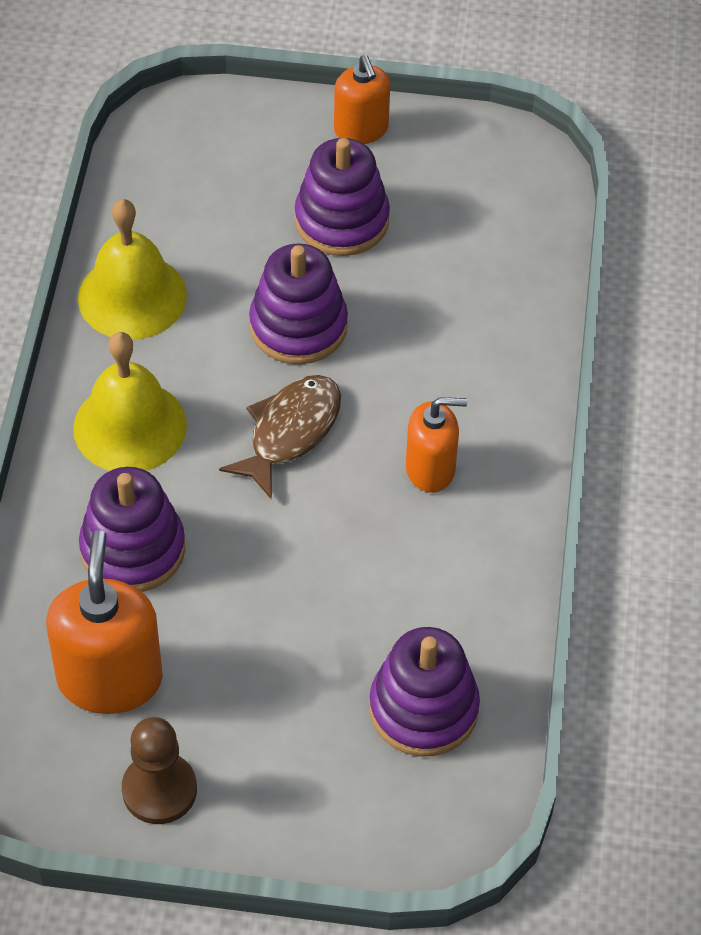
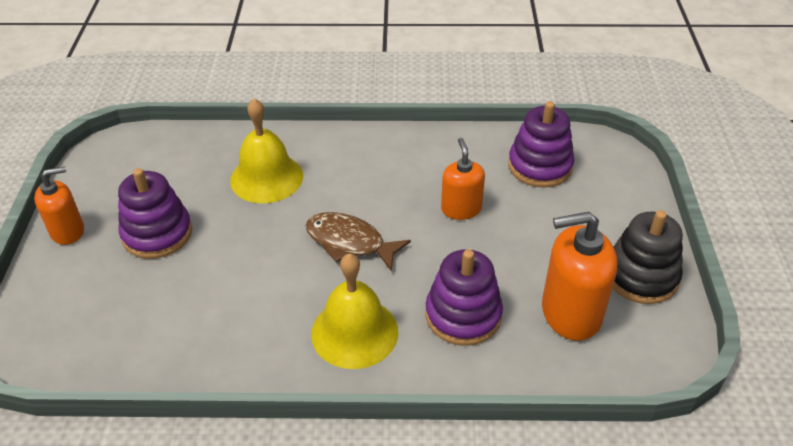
camera: 95 degrees left, 10 degrees down
(132, 296) = (226, 349): yellow bell -> yellow bell (266, 178)
(159, 790) = (641, 276): brown pawn -> black stacking toy
(298, 326) = (256, 247): purple stacking toy -> none
(430, 469) = (370, 175): orange soap dispenser -> orange soap dispenser (461, 209)

